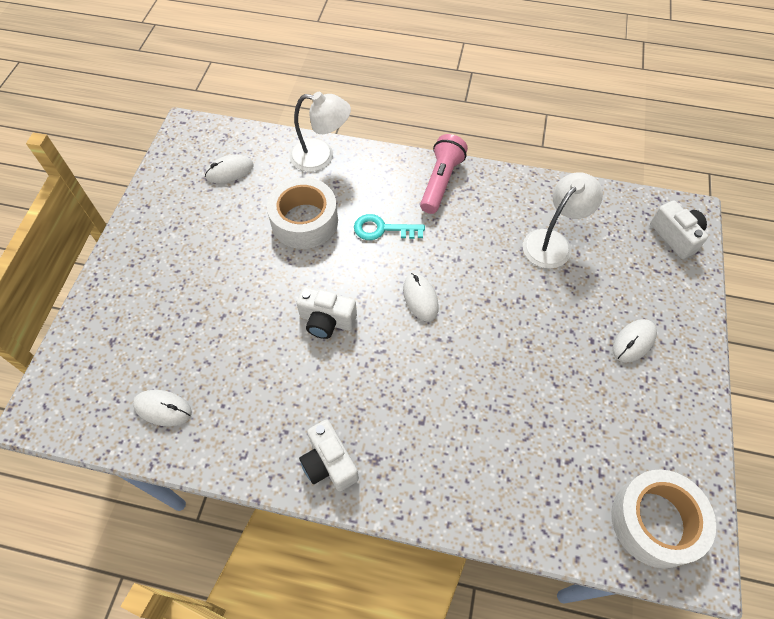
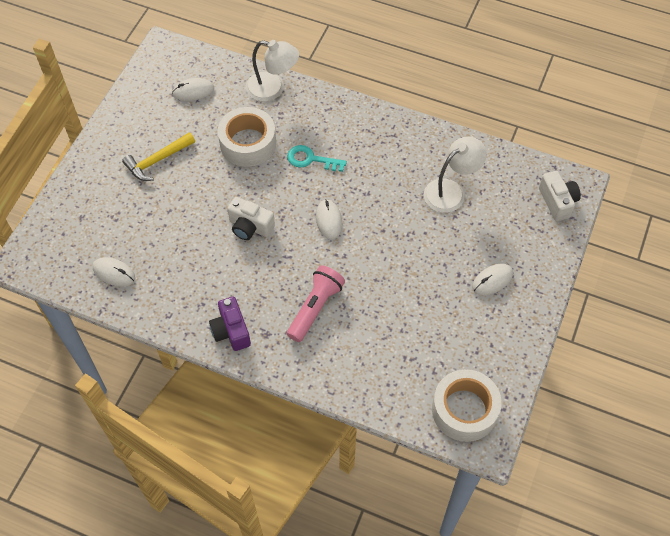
camera: 10 degrees right, 0 degrees up
(199, 257) = (157, 161): none -> yellow hammer
(329, 463) = (231, 331): white camera -> purple camera
(440, 182) = (370, 125): pink flashlight -> pink flashlight (315, 308)

